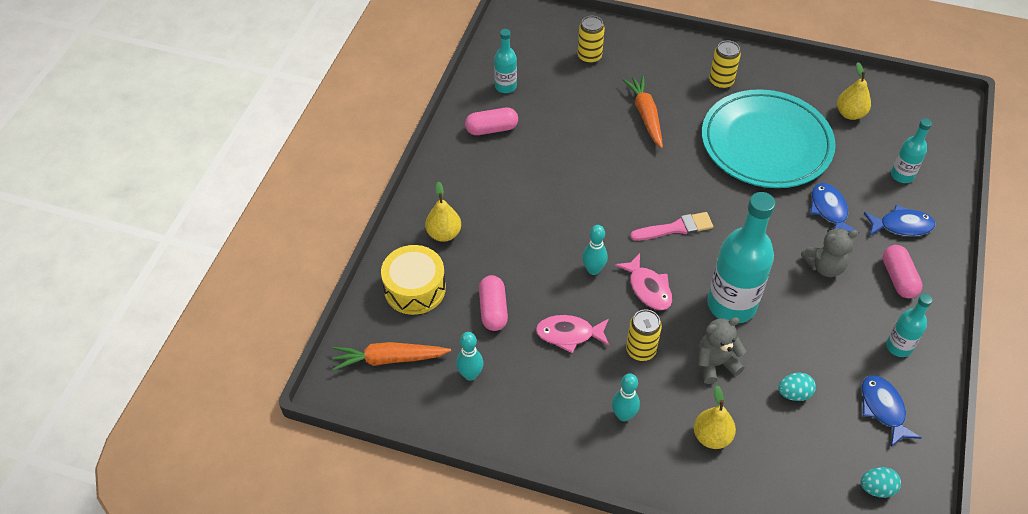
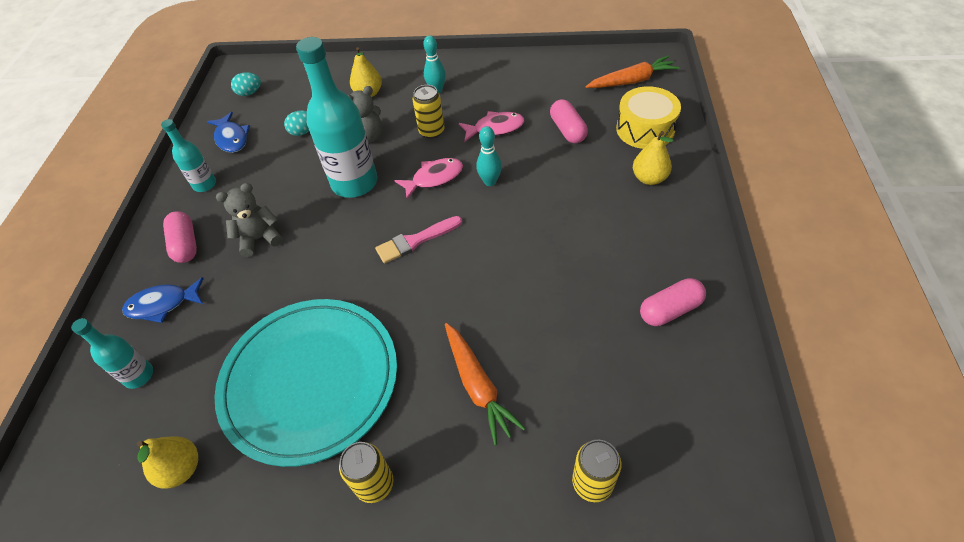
camera: 170 degrees right, 0 degrees up
(470, 375) = (563, 86): turquoise bowling pin -> none
(505, 86) = (689, 384): turquoise bottle -> none
(648, 288) = (434, 178): pink fish -> pink fish turned 105 degrees clockwise
(829, 210) = (242, 303): blue fish -> none

